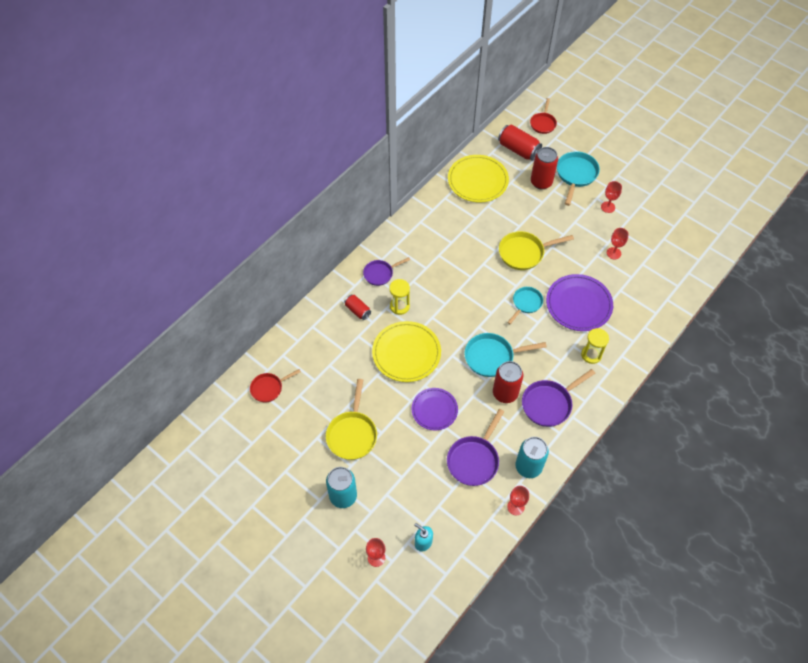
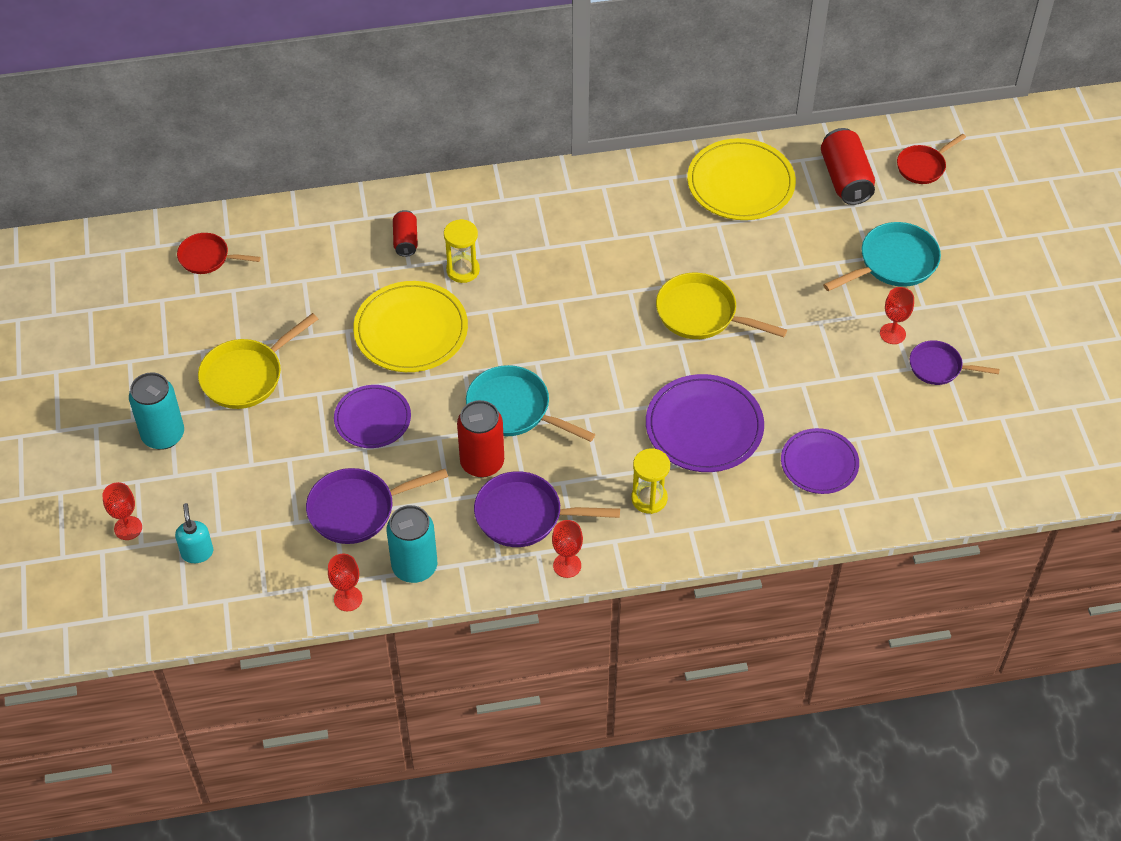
camera: 40 degrees right, 5 degrees down
(380, 273) = (481, 216): purple pan -> purple pan (939, 367)
(526, 303) = (632, 377): turquoise pan -> none
(541, 182) = (830, 241): red can -> none
(613, 253) = (830, 397): red goblet -> red goblet (567, 565)
(639, 286) = (819, 463): none -> purple plate

